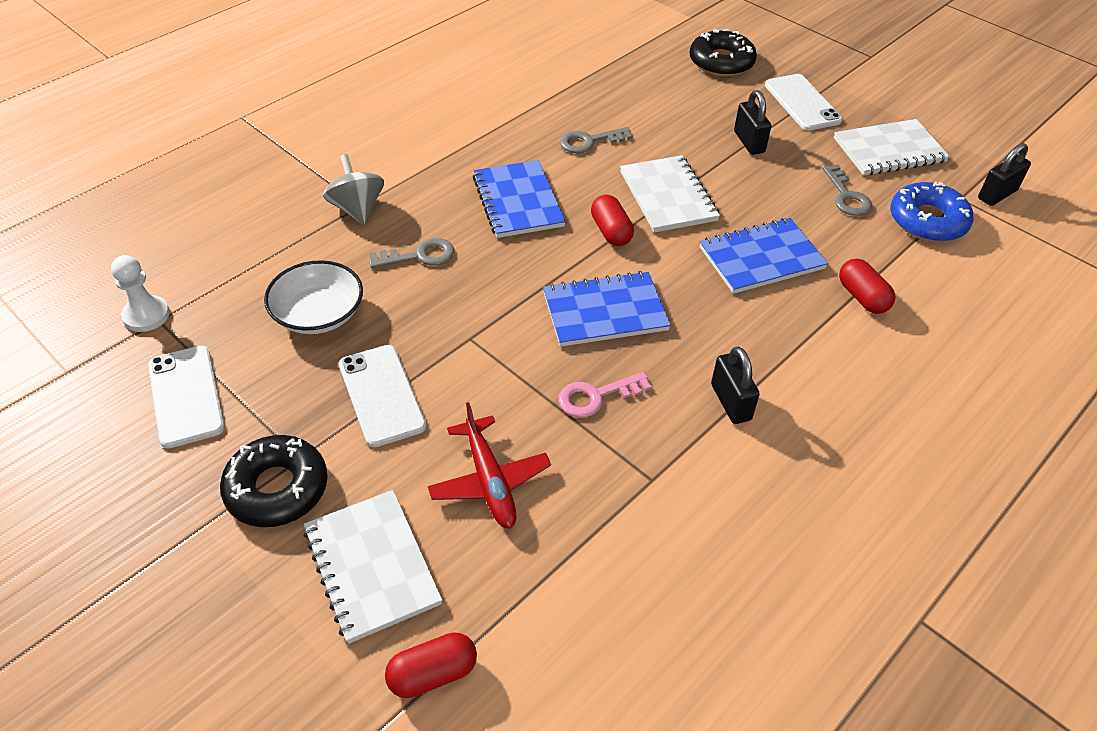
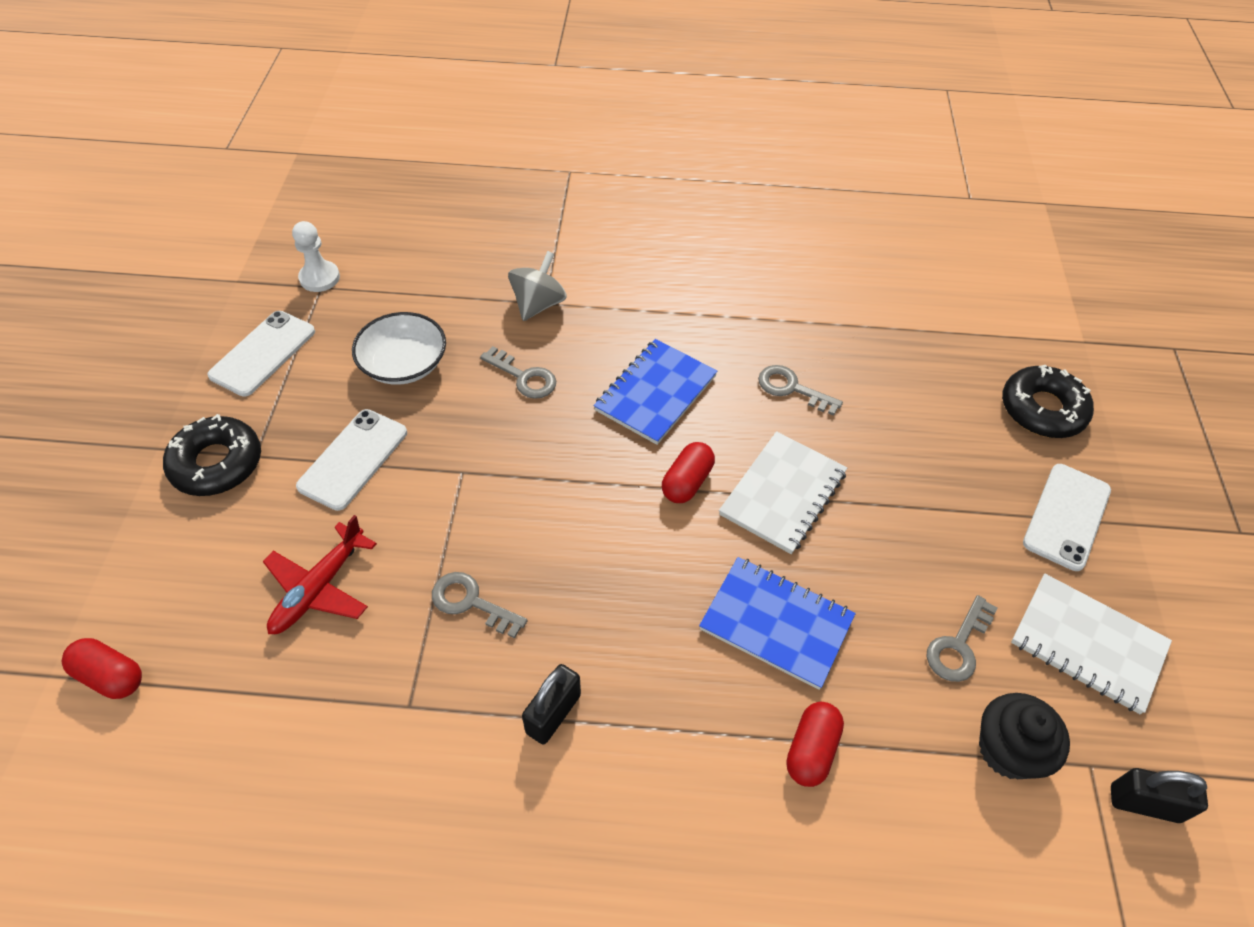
camera: 50 degrees right, 5 degrees up
(371, 566) = (184, 570): white notebook -> none
(596, 396) = (471, 602): pink key -> grey key
(605, 311) = (579, 543): blue notebook -> none
(749, 142) = (942, 509): black padlock -> none
(927, 221) = (1008, 750): blue donut -> black cupcake

